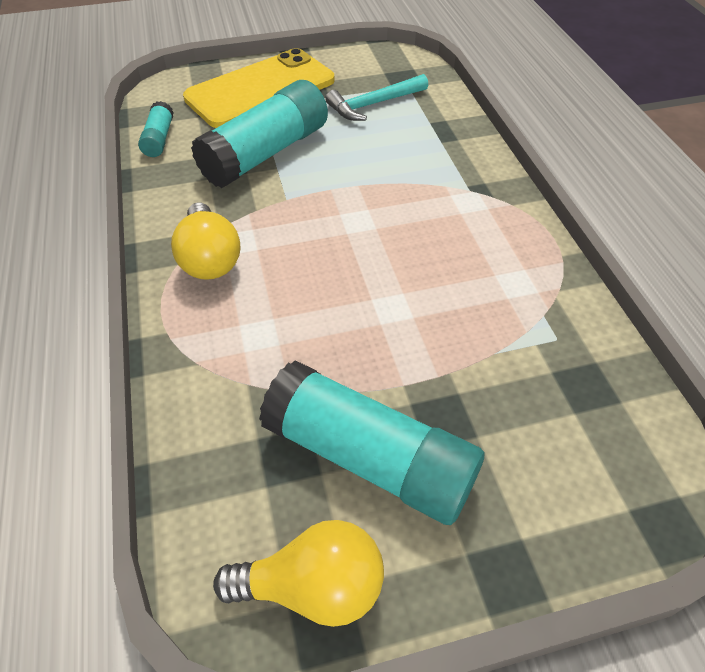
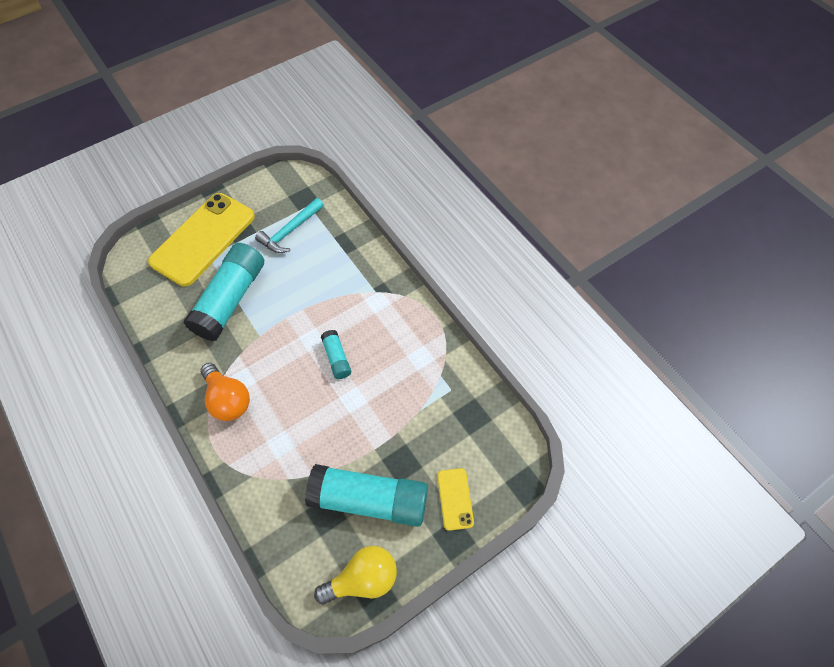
camera: 20 degrees left, 10 degrees up
(159, 139) = (148, 309): turquoise glue stick -> turquoise glue stick (336, 358)
(209, 259) = (228, 399): yellow light bulb -> orange light bulb
(526, 507) = (455, 499): none -> yellow phone

